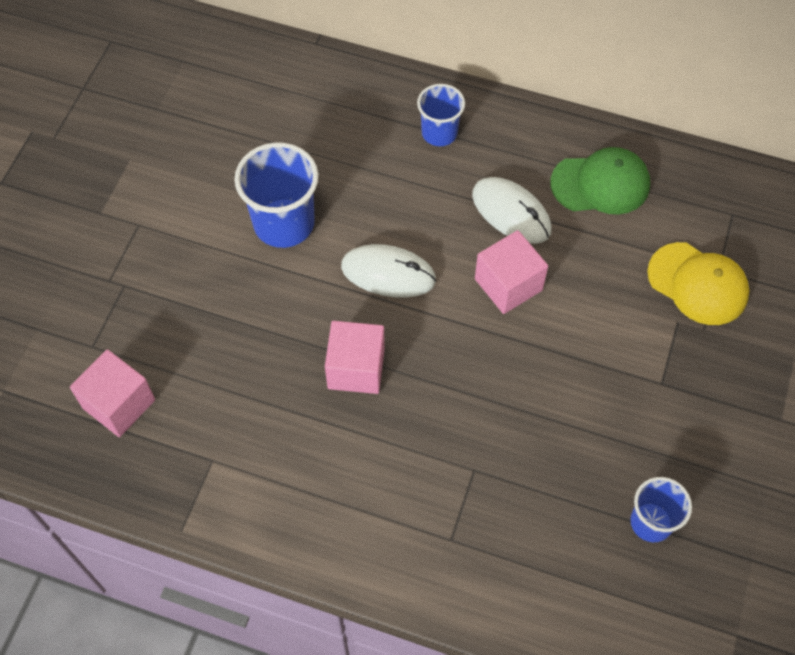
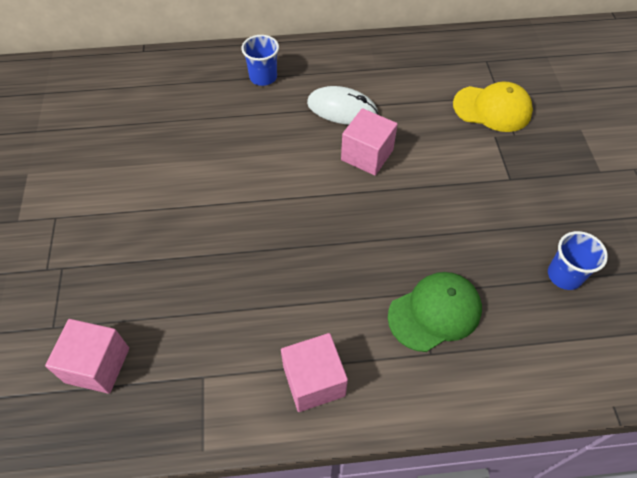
camera: 25 degrees left, 5 degrees down
(284, 223) = (177, 174): blue cup -> none
(356, 368) = (286, 256): pink cube -> pink cube (314, 381)
(388, 273) = (275, 180): white mouse -> none
(600, 184) = (391, 71): green cap -> green cap (435, 312)

